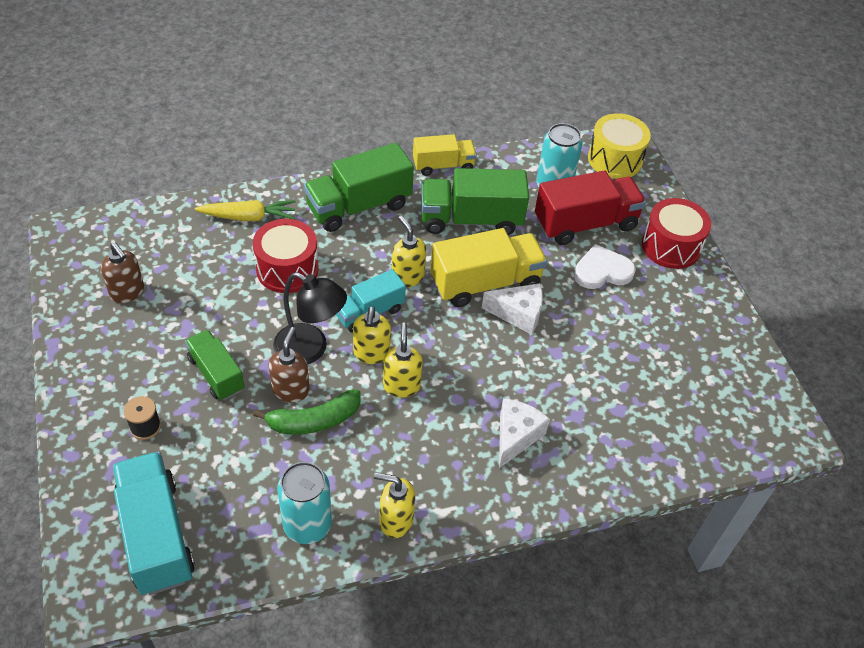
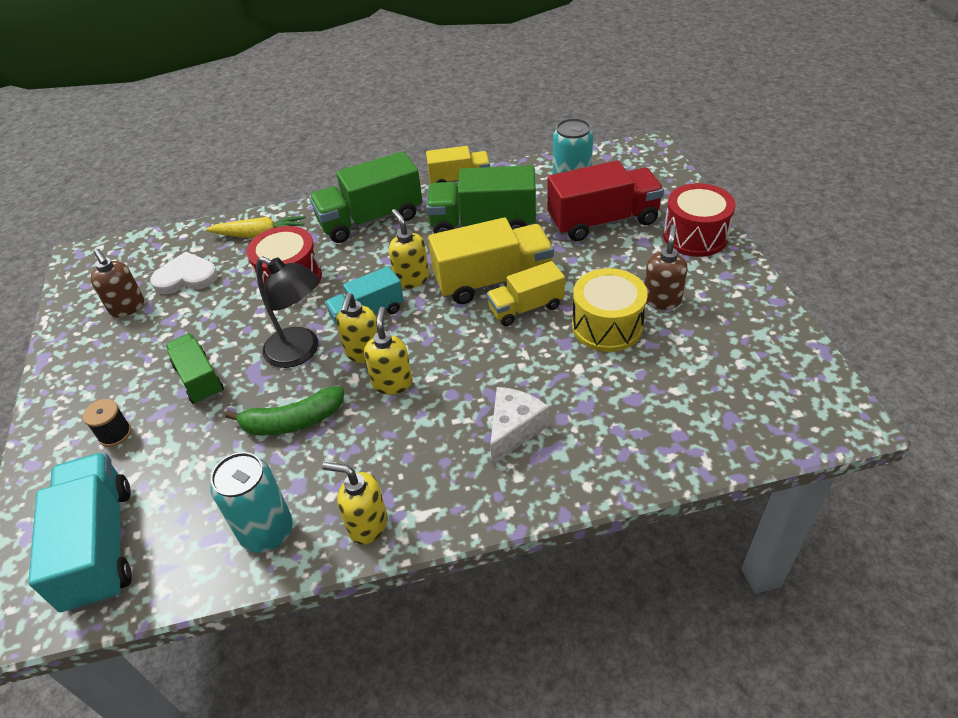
camera: 10 degrees right, 5 degrees down
(291, 390) = (273, 392): brown soap dispenser -> brown soap dispenser (662, 300)
(518, 314) = (526, 308): white cheese -> yellow truck
(602, 271) = (619, 263): white heart -> white heart (186, 277)
(615, 159) = (636, 163): yellow drum -> yellow drum (607, 326)

